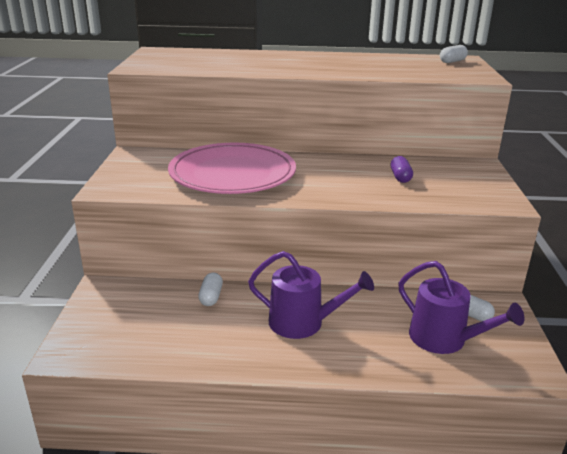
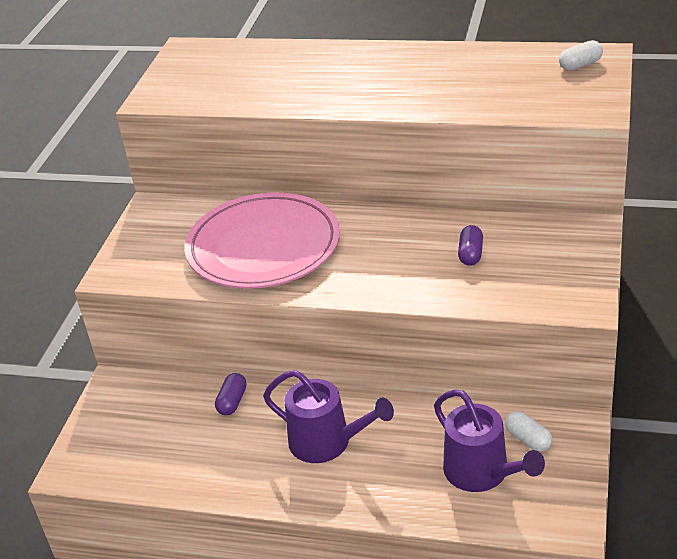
camera: 15 degrees right, 10 degrees up
(211, 297) = (232, 402): white capsule -> purple capsule

